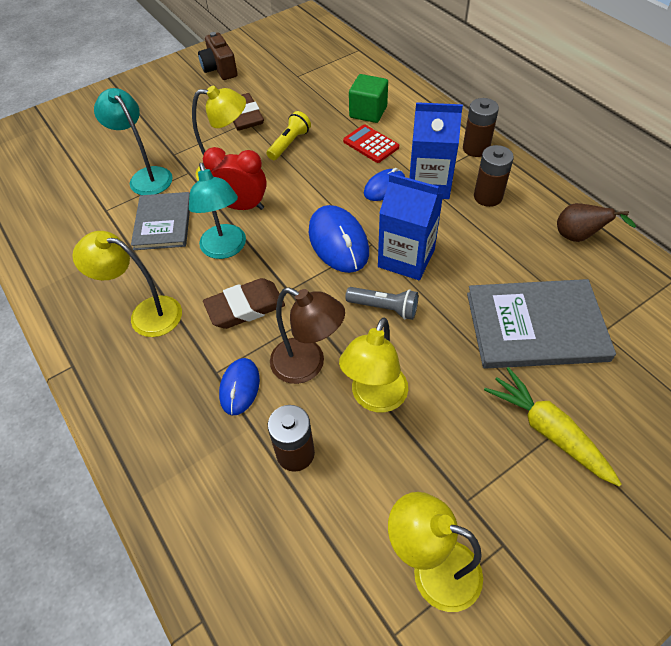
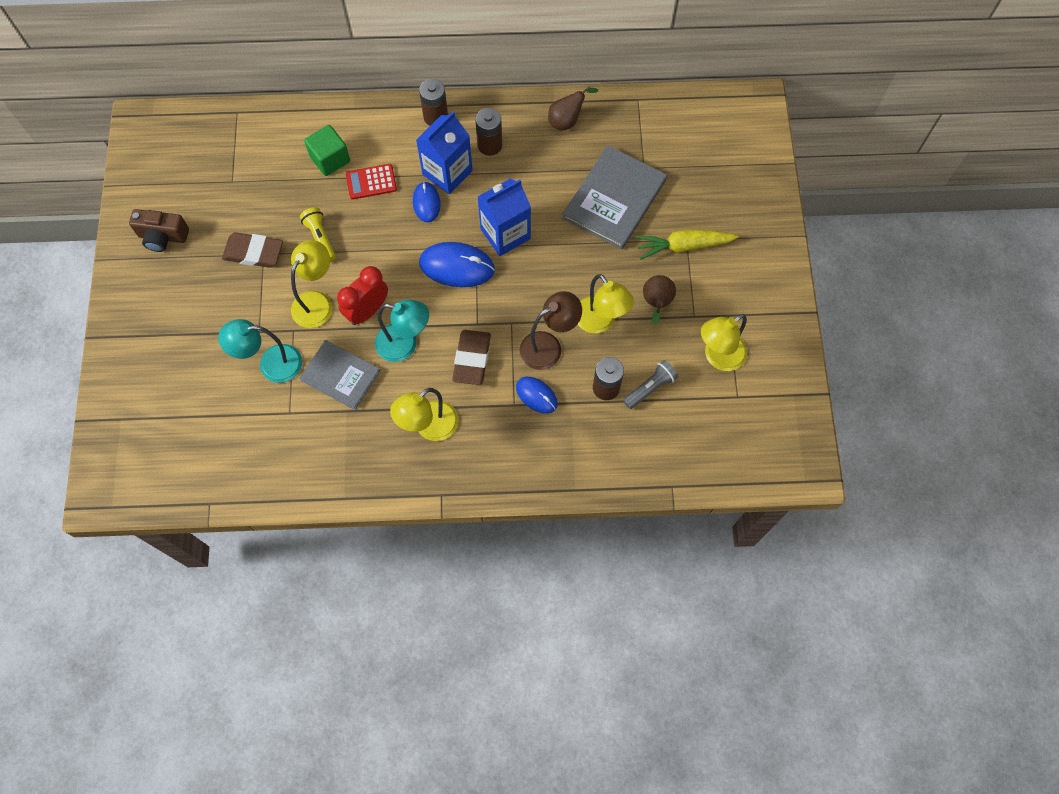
camera: 60 degrees left, 15 degrees up
(384, 308) = (537, 274): grey flashlight -> grey flashlight (650, 388)
(447, 445) = (656, 303): none -> brown pear

